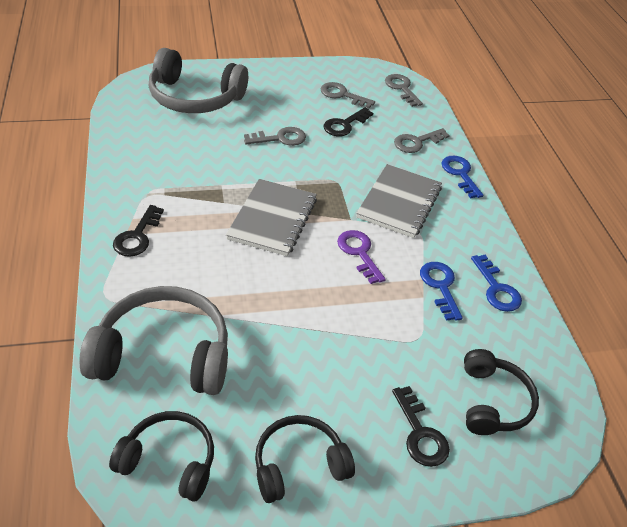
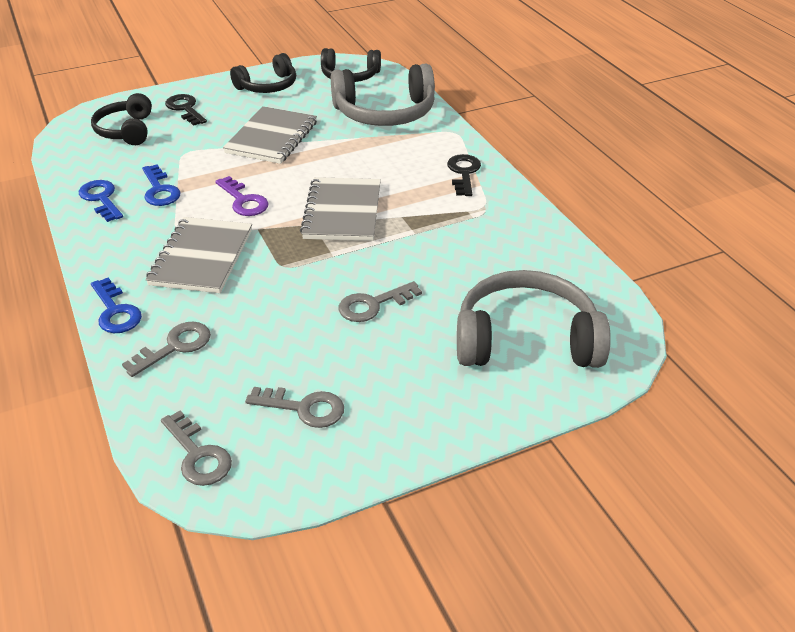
camera: 170 degrees right, 5 degrees down
(315, 341) = (272, 137): none -> grey notebook
(345, 125) = (288, 350): black key -> none

